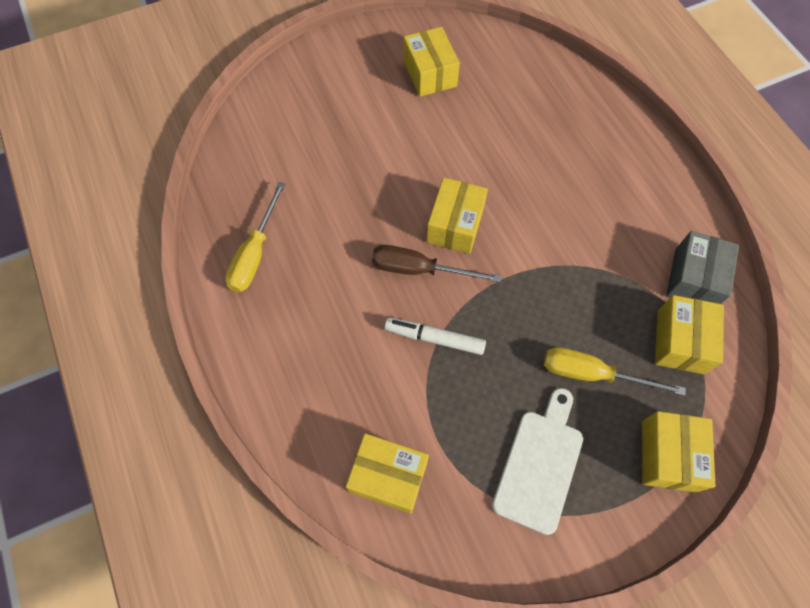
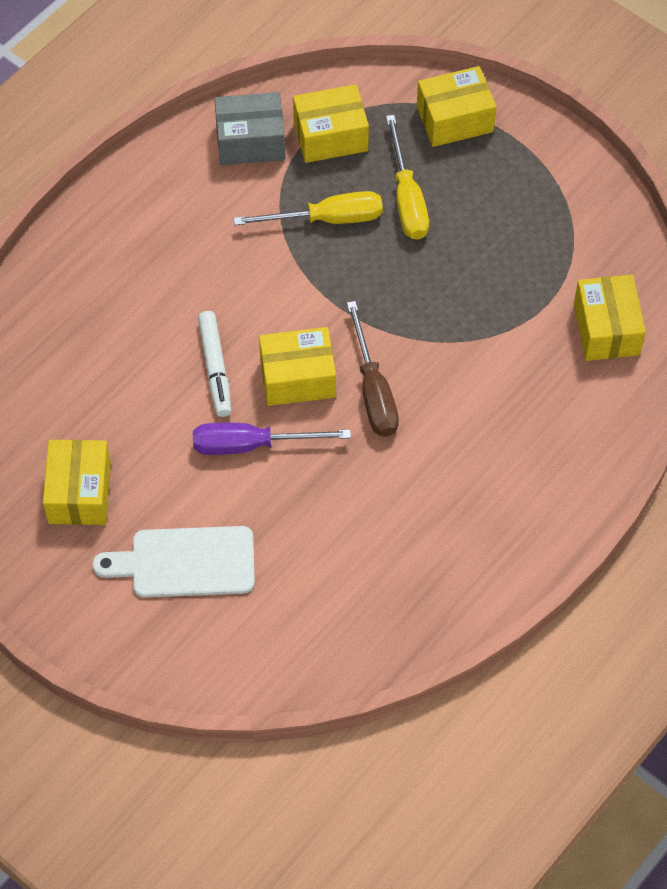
camera: 115 degrees left, 5 degrees down
(255, 253) = (443, 565): yellow screwdriver -> yellow screwdriver (327, 219)
(415, 176) = (252, 445): none -> purple screwdriver
(430, 74) = (79, 493): yellow box -> yellow box turned 45 degrees counterclockwise
(434, 338) = (446, 345): white marker -> white marker (215, 368)
(540, 464) = (522, 213): white cutting board -> white cutting board (185, 562)

